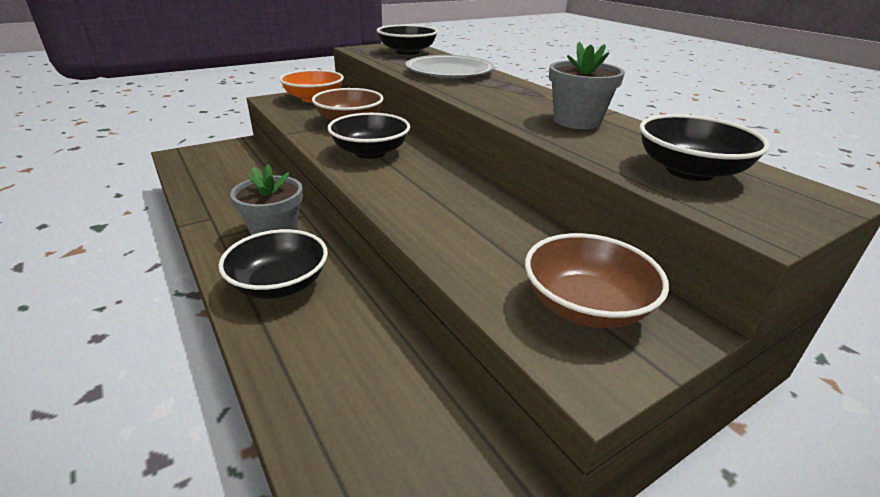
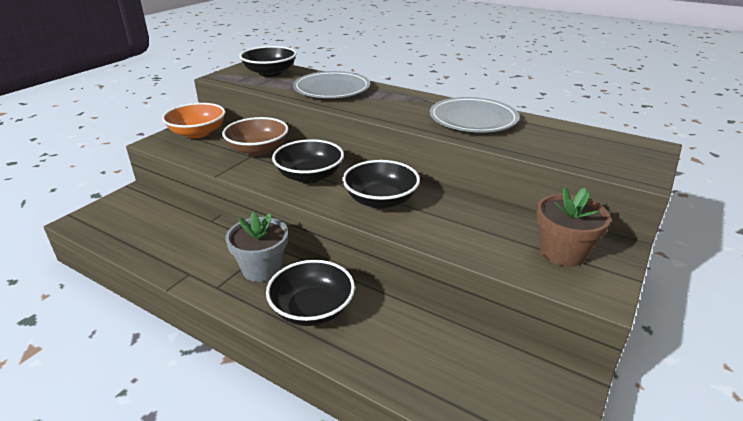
camera: 25 degrees left, 0 degrees up
(577, 121) = (473, 119): grey flower pot -> grey plate
(586, 306) = (562, 252): brown bowl -> brown flower pot
(689, 171) = (574, 145): black bowl -> black bowl (380, 200)

